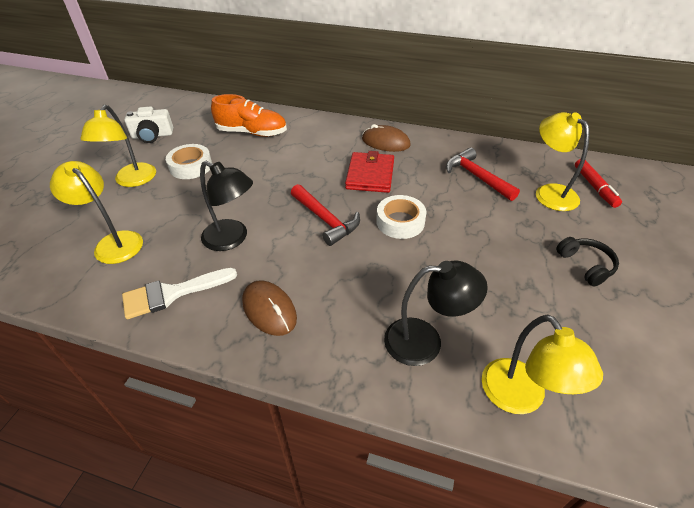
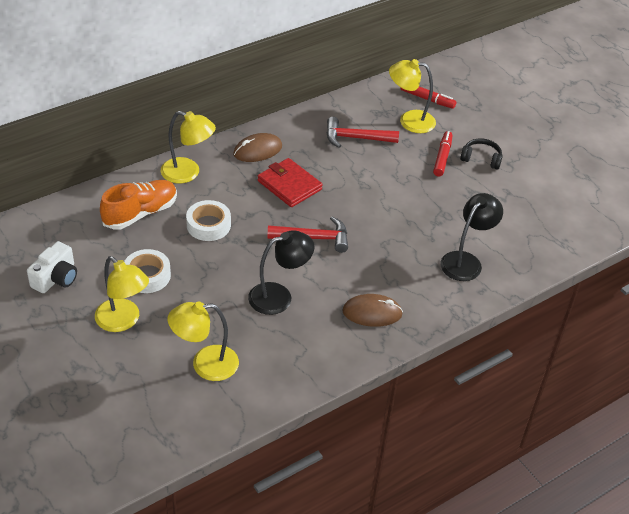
camera: 55 degrees left, 0 degrees up
(172, 293) = (305, 353): white brush -> none
(400, 222) = (358, 205): white tape -> white tape (208, 225)
(520, 398) = (533, 251): yellow lamp -> yellow lamp (188, 173)
(541, 238) = (442, 157): none -> red marker

